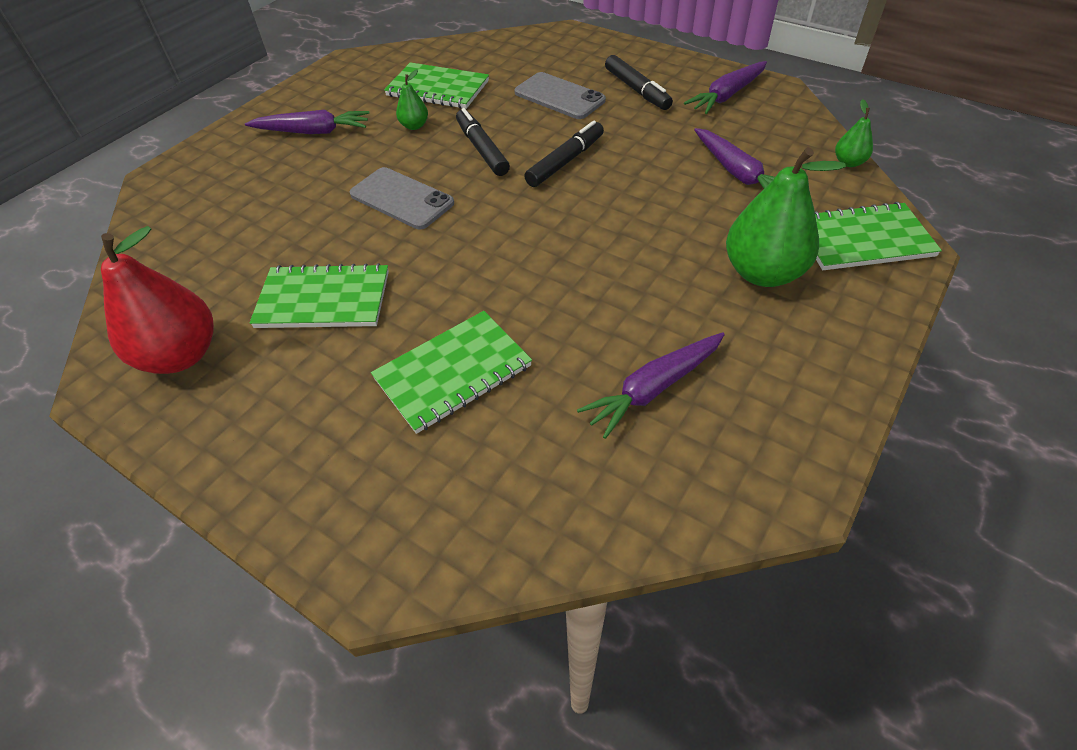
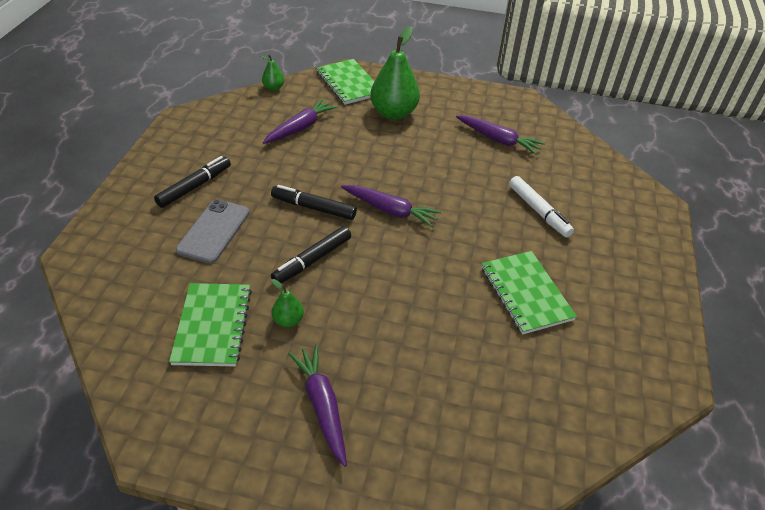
camera: 115 degrees left, 5 degrees down
(181, 355) = (621, 351): red pear -> none
(402, 199) = (399, 290): grey phone -> none
(453, 373) = (538, 211): green notebook -> white marker
(727, 95) = (196, 140): purple carrot -> purple carrot (390, 210)

